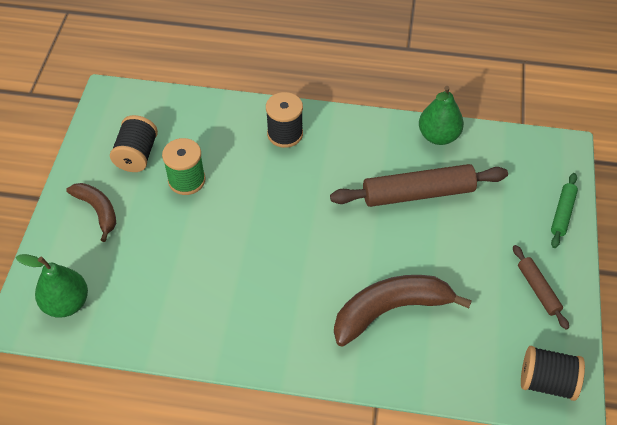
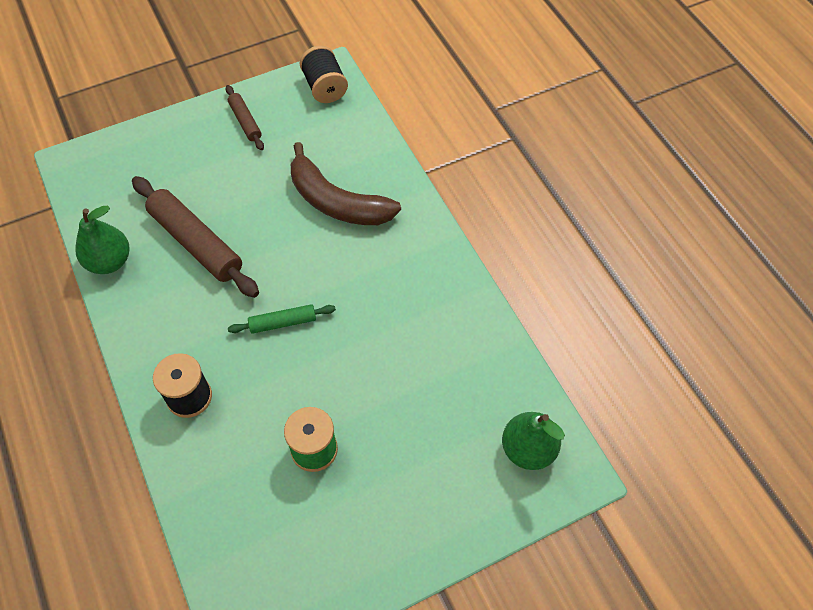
camera: 125 degrees left, 5 degrees up
(97, 210) = (412, 509): brown banana -> none
(137, 155) = (315, 528): black spool -> none
(538, 289) = (245, 121): brown rolling pin -> brown rolling pin turned 60 degrees counterclockwise
(562, 213) = (152, 136): green rolling pin -> green rolling pin (283, 322)

